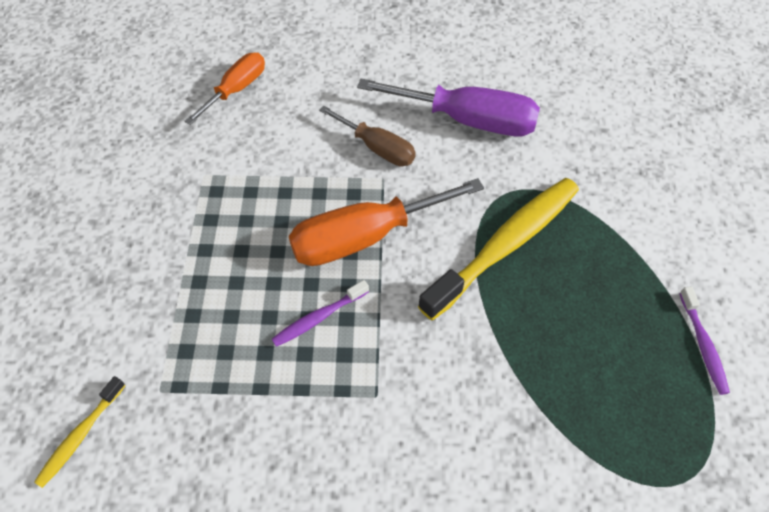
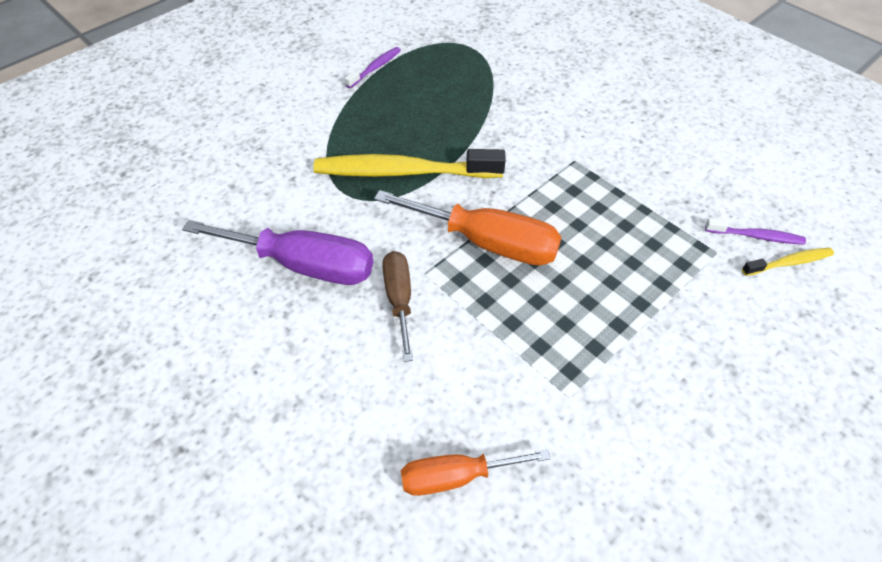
camera: 135 degrees left, 5 degrees down
(318, 318) = (571, 219): purple toothbrush -> purple toothbrush (756, 236)
(468, 120) = (304, 265): purple screwdriver -> purple screwdriver turned 135 degrees clockwise

